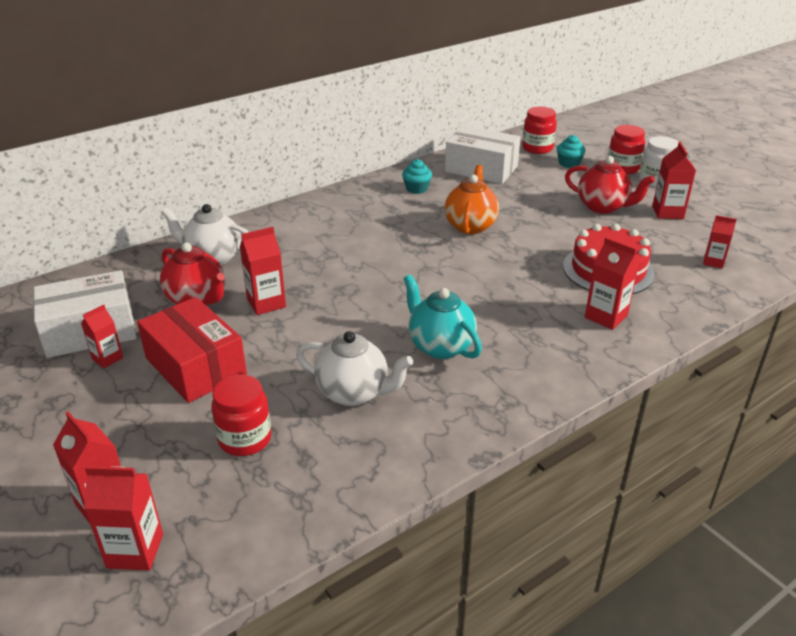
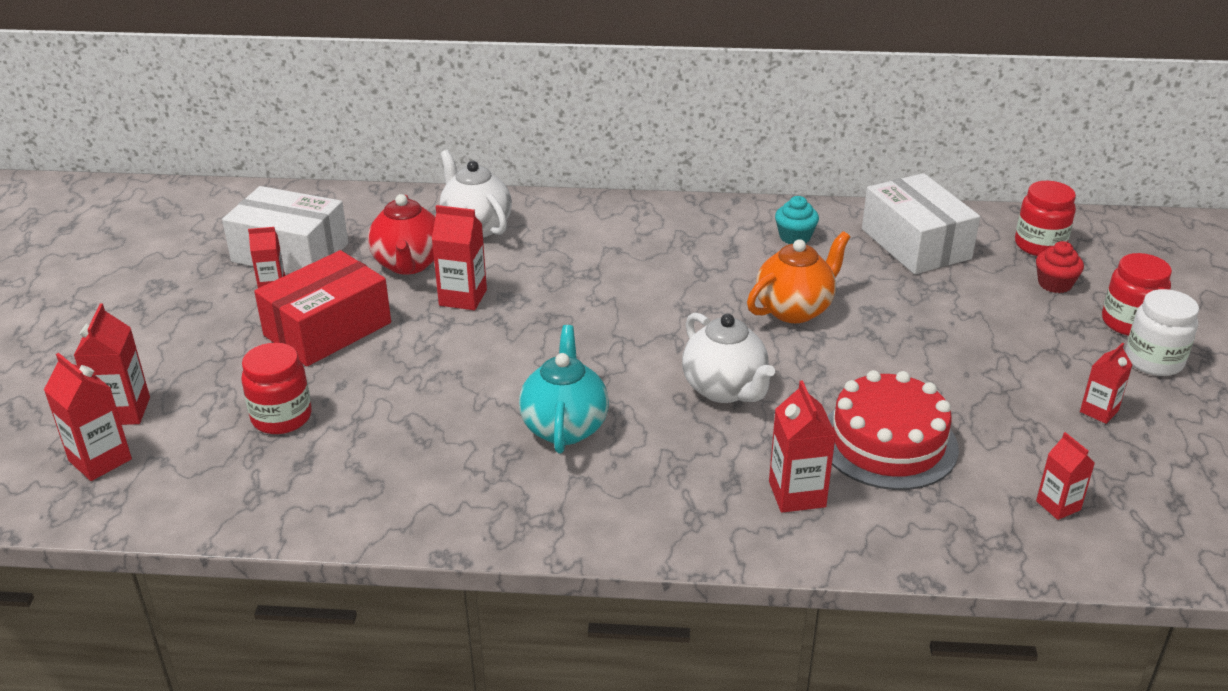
camera: 40 degrees right, 0 degrees up
(195, 366) = (327, 329): red box -> red box turned 45 degrees clockwise
(354, 393) = (421, 428): white teapot -> white teapot (725, 389)
(569, 163) = (1054, 284): turquoise cupcake -> red cupcake
(603, 207) = (1011, 362): red teapot -> none
(667, 212) = (1099, 411): red carton -> red carton, size x0.66

